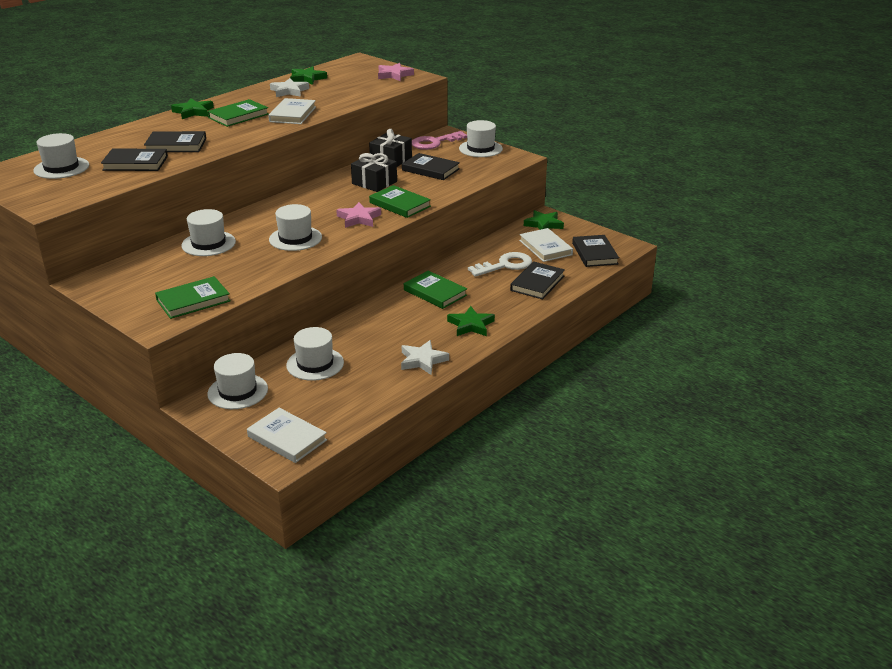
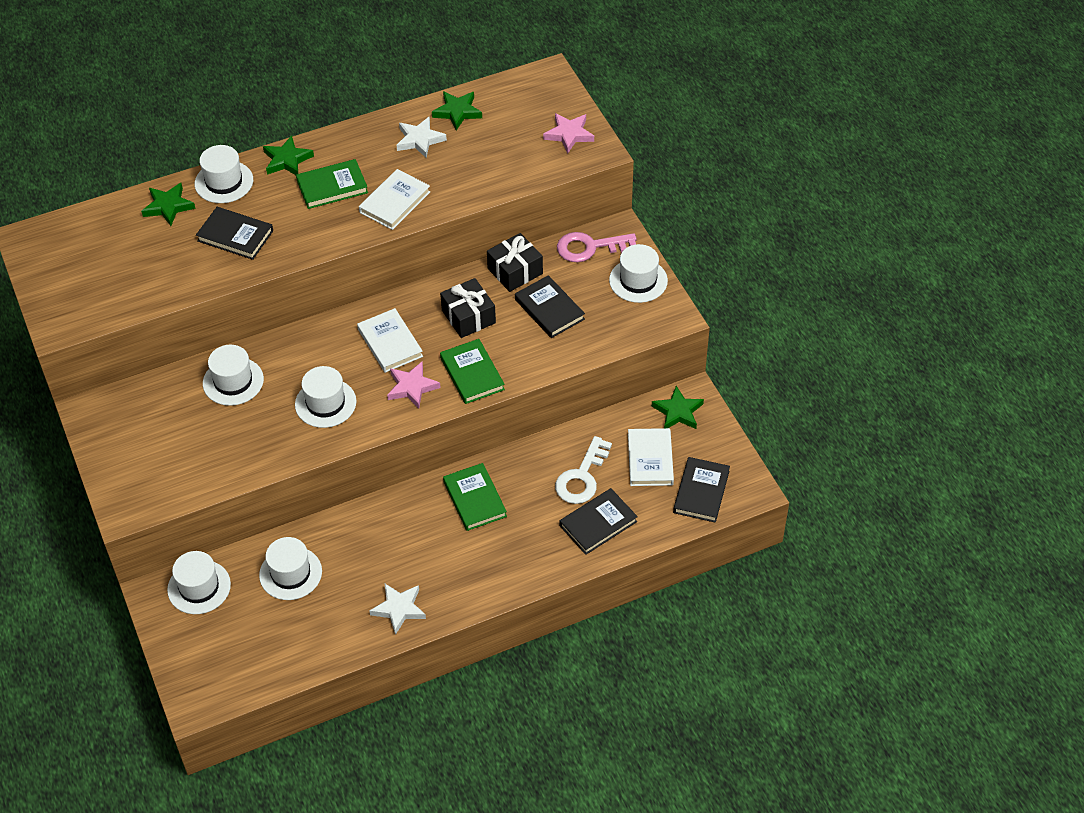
camera: 25 degrees right, 20 degrees up
(61, 168) = (101, 248): white hat -> white hat (224, 182)
(135, 163) = (177, 263): black book -> none
(193, 301) = (175, 481): green book -> none
(287, 438) = (213, 673): white book -> white book (390, 343)
(471, 325) = (481, 570): green star -> green star (168, 206)
(505, 265) = (582, 477): white key -> white key turned 120 degrees clockwise

